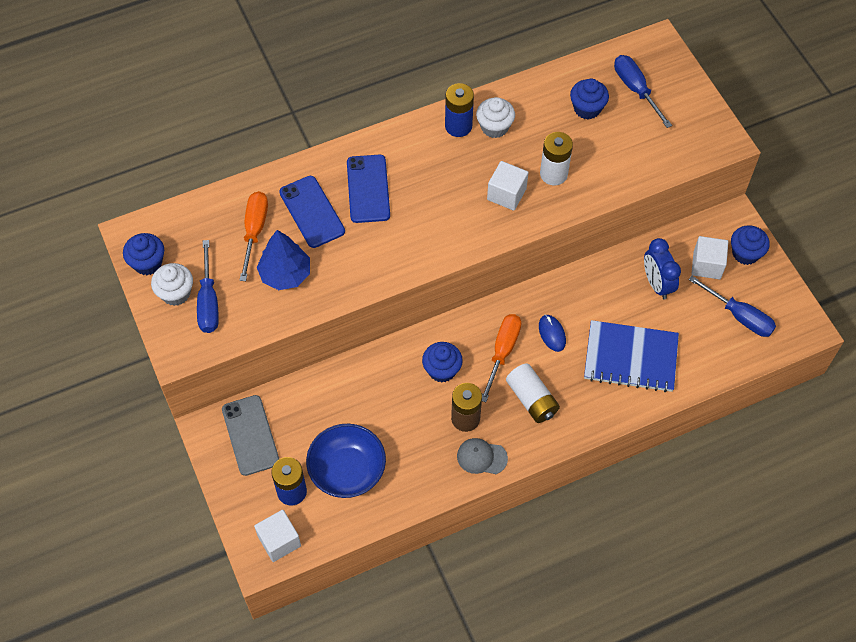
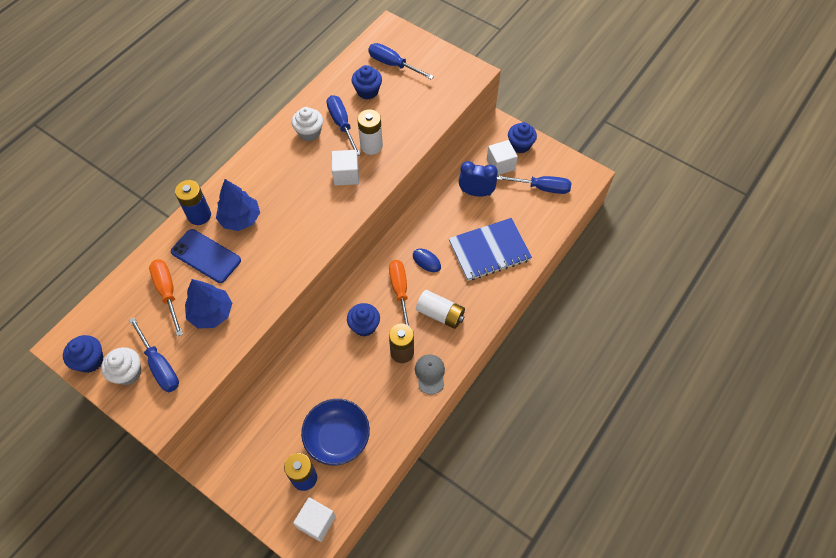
camera: 30 degrees left, 0 degrees up
(250, 435) = (247, 452): grey phone -> none
(368, 189) = (240, 219): blue phone -> blue tree
(458, 126) = (282, 143): blue battery -> blue battery (199, 215)
(481, 457) = (430, 374): grey cap -> grey cap turned 105 degrees clockwise
(535, 133) = (341, 124): none -> blue screwdriver
(657, 284) = (476, 192): blue clock -> blue clock turned 150 degrees clockwise

